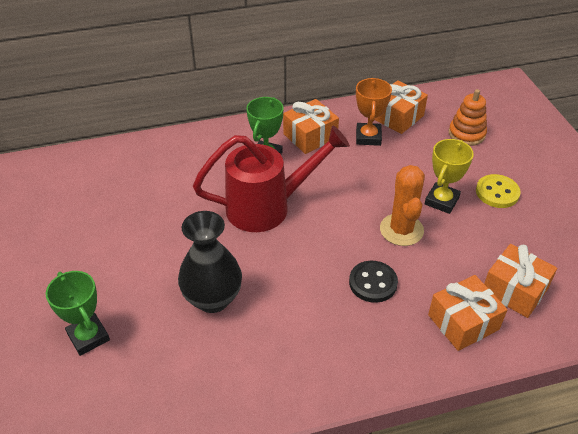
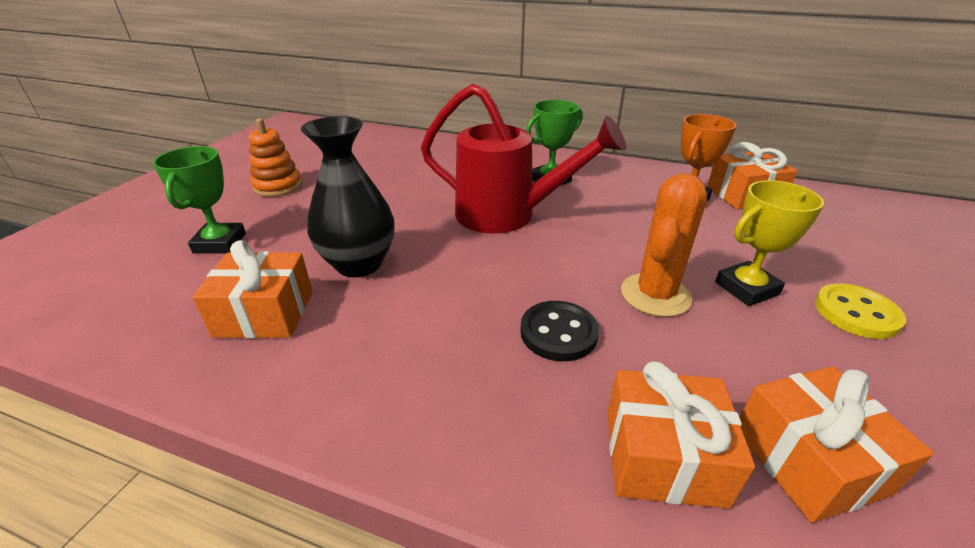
camera: 35 degrees right, 10 degrees down
(310, 136) = (615, 180): orange gift -> orange gift (265, 313)
(466, 134) = (841, 237): orange stacking toy -> orange stacking toy (278, 186)

